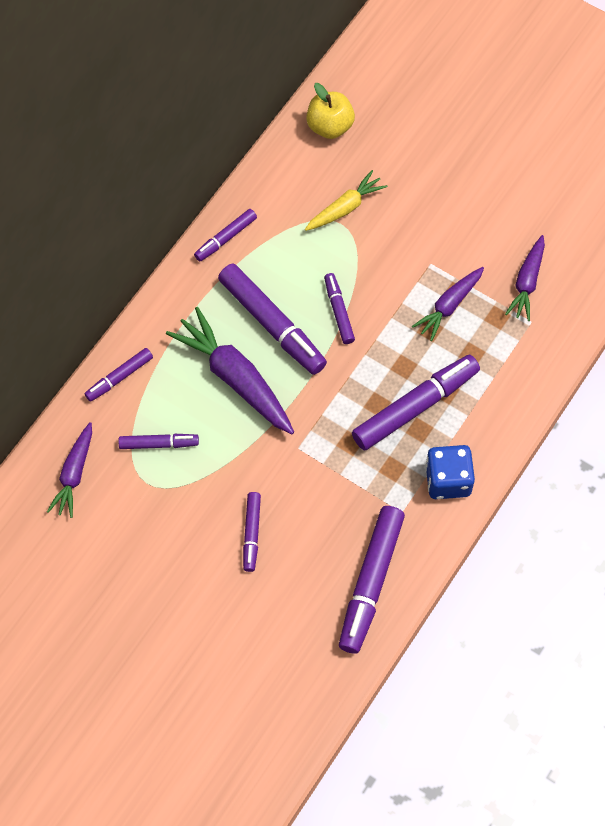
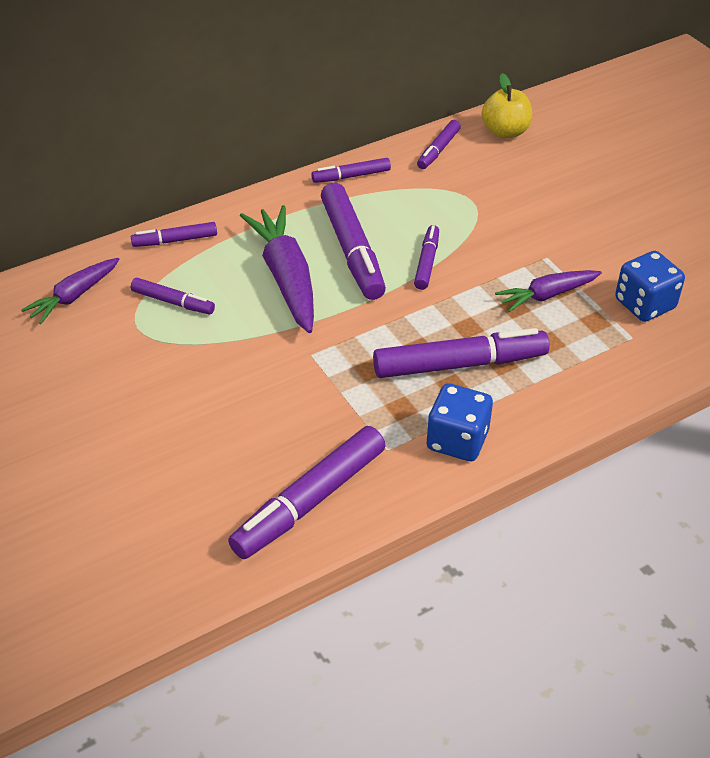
camera: 25 degrees right, 20 degrees down
(252, 533) = (211, 408): purple marker -> purple marker (438, 150)
(345, 208) = (483, 190): yellow carrot -> none
(527, 282) = (644, 304): purple carrot -> blue dice

